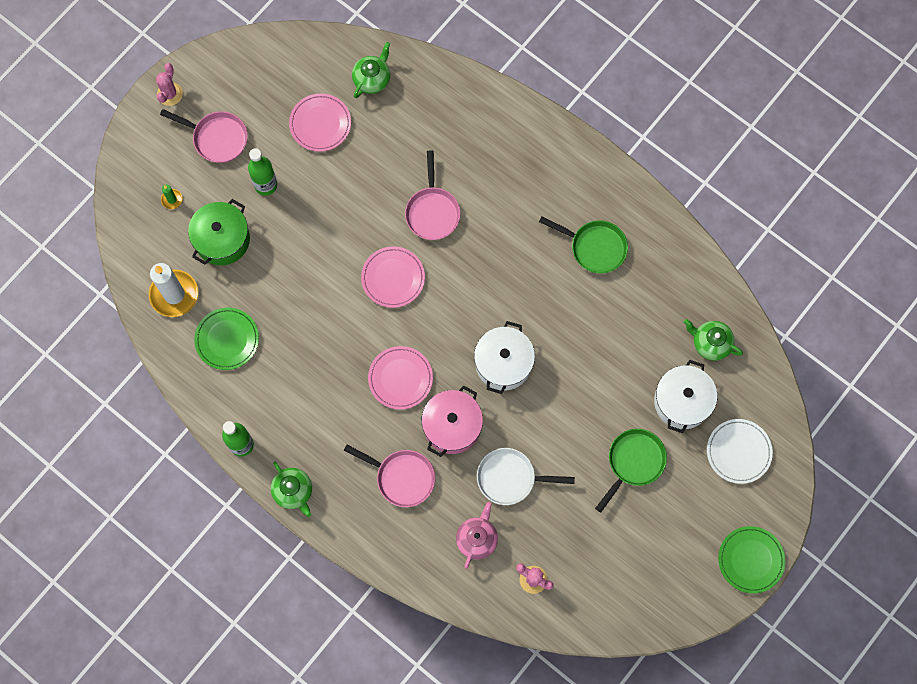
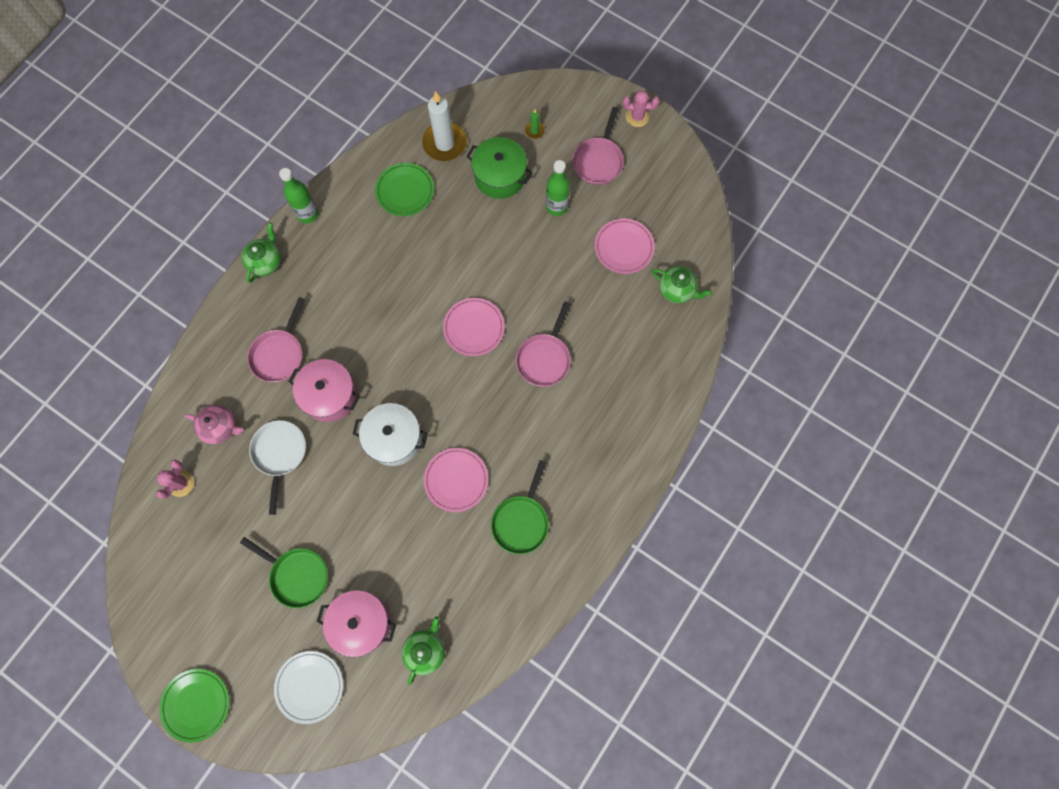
camera: 85 degrees right, 0 degrees up
(293, 491) = (265, 261): green teapot -> green teapot turned 150 degrees clockwise
(400, 378) = (374, 344): pink plate -> pink plate (456, 480)
(432, 212) = (544, 358): pink pan -> pink pan turned 60 degrees counterclockwise
(682, 401) = (361, 622): white pot -> pink pot

